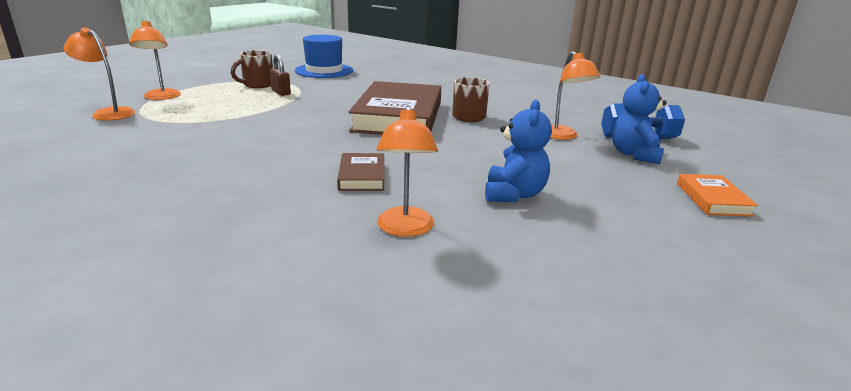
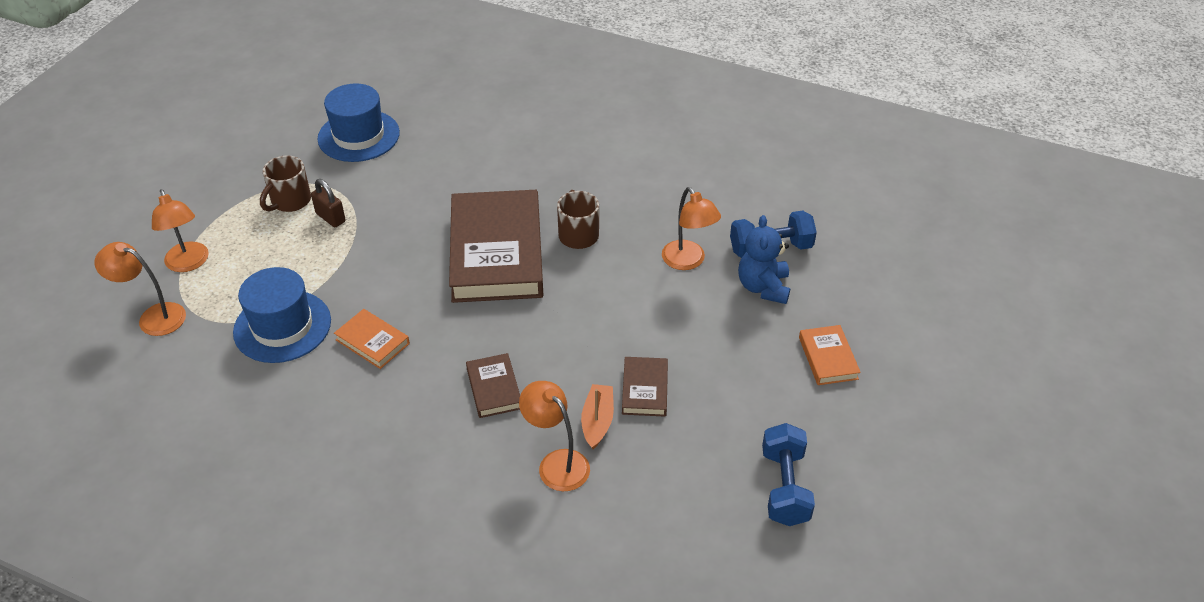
camera: 10 degrees left, 20 degrees up
(202, 127) = (282, 326): none -> blue hat
(269, 141) = (372, 342): none -> orange book
(405, 229) = (556, 463): orange lamp -> orange lamp turned 150 degrees clockwise
(459, 207) = (597, 421): none -> orange boat
(514, 194) = (644, 389): blue teddy bear -> brown book
(686, 286) = (784, 487): none -> blue dumbbell

